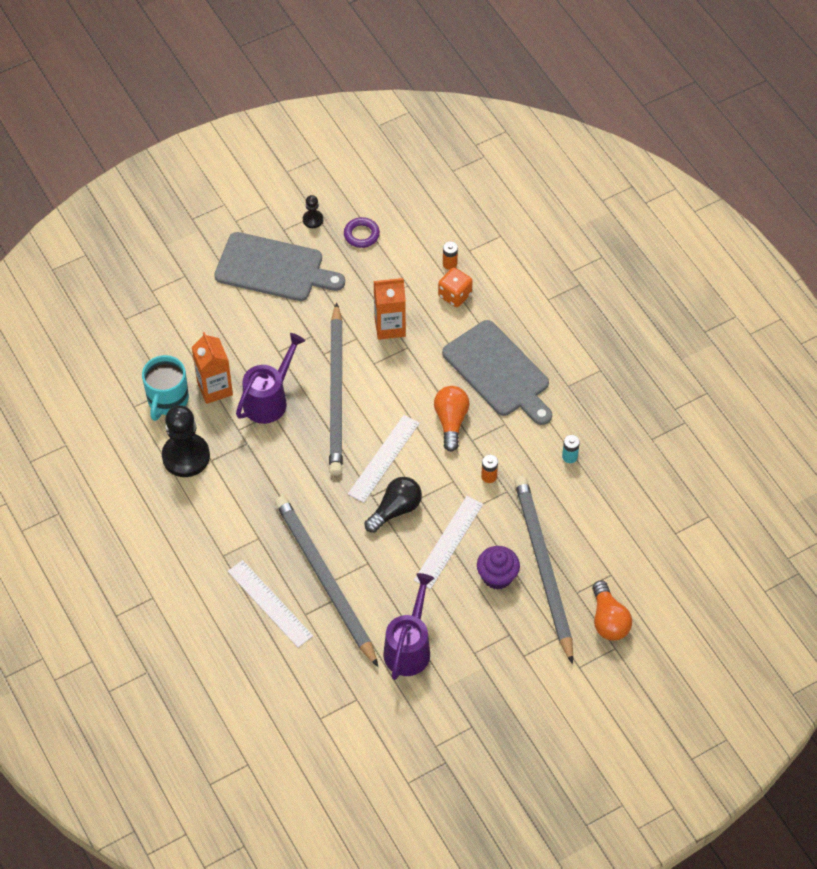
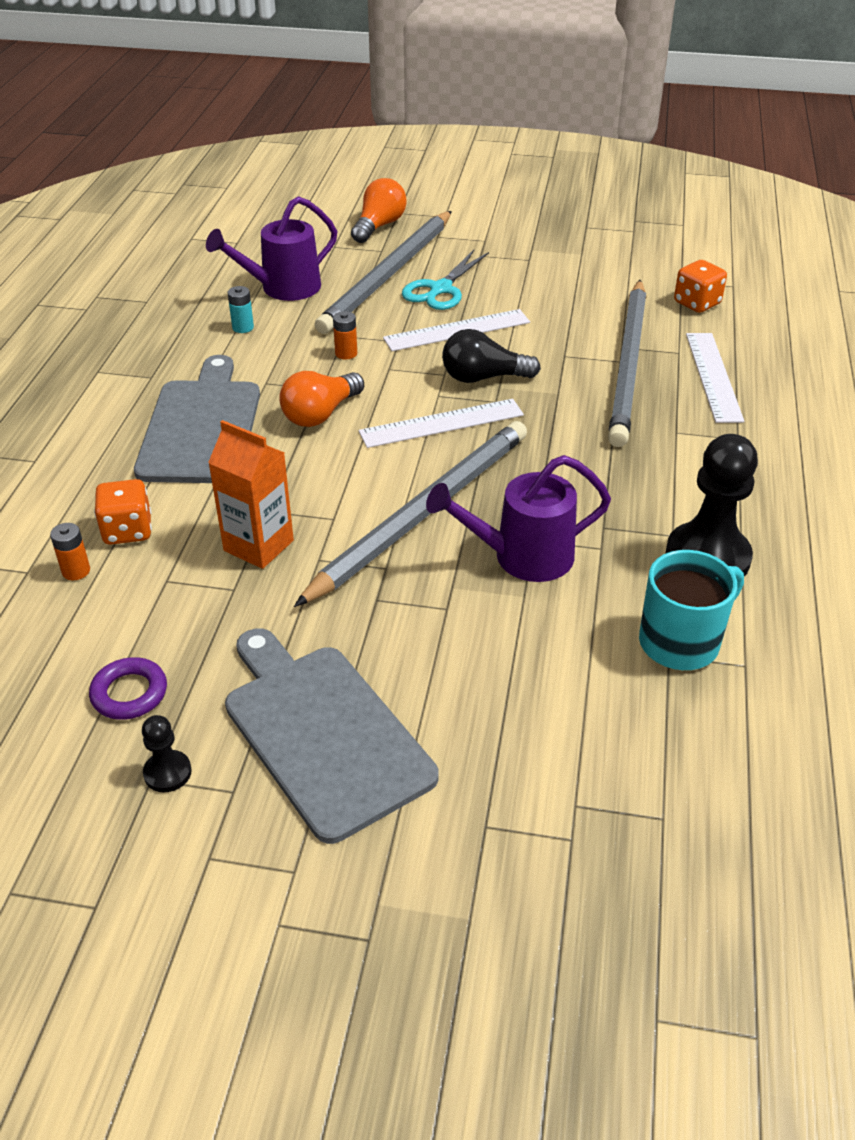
camera: 140 degrees left, 15 degrees down
(215, 388) = (591, 615): orange carton -> none
(329, 678) = (697, 303): none -> orange dice
(409, 647) = (589, 287): purple watering can -> purple watering can (282, 288)
(497, 576) = (440, 289): purple cupcake -> turquoise scissors

